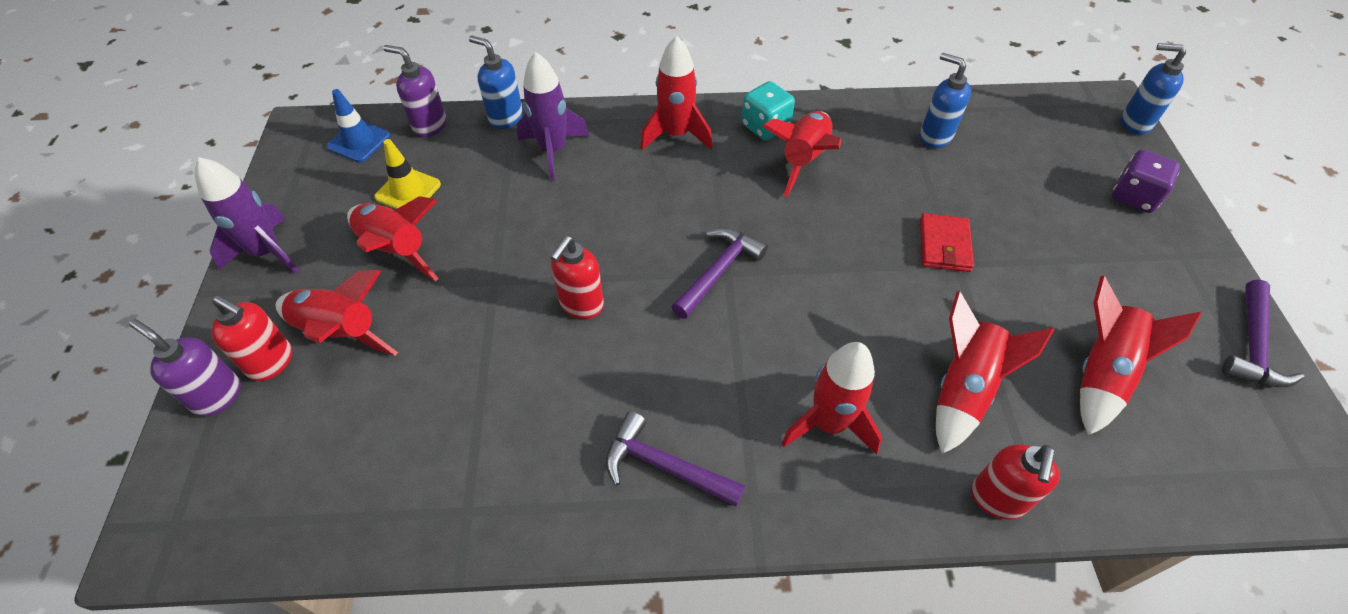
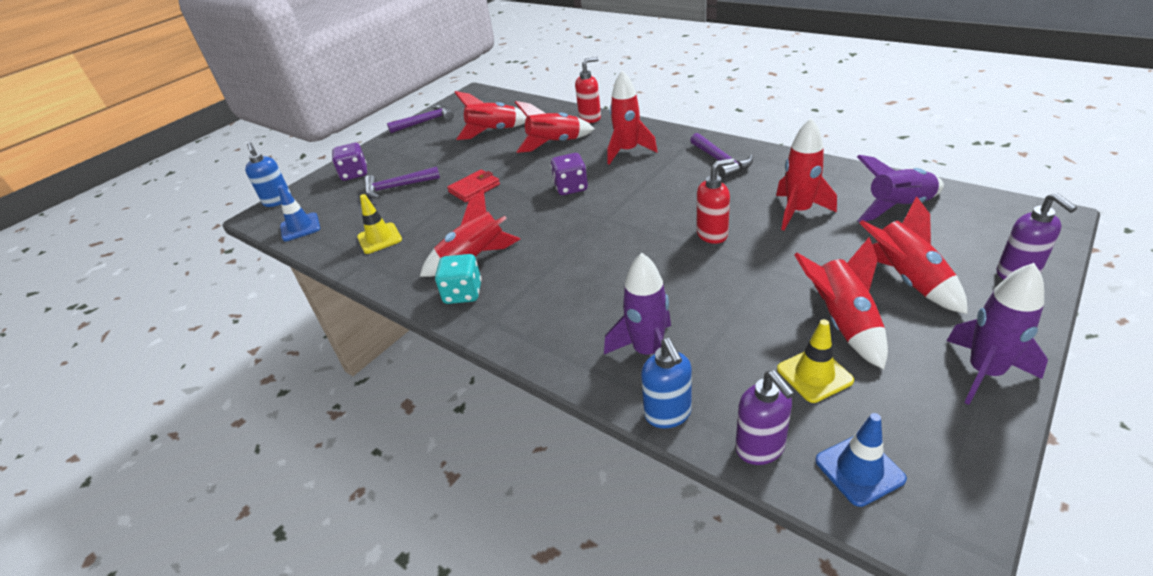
camera: 135 degrees left, 15 degrees down
(272, 362) = (970, 280): red soap dispenser -> none
(363, 467) = (898, 207): none -> purple rocket
(676, 135) = (533, 318): red rocket -> red rocket (798, 212)
(718, 271) = (609, 220): purple hammer -> purple hammer (397, 187)
(824, 304) = (571, 187): none -> purple dice
(934, 137) = (379, 238): blue soap dispenser -> yellow traffic cone
(1040, 110) = (300, 227): none -> blue traffic cone

